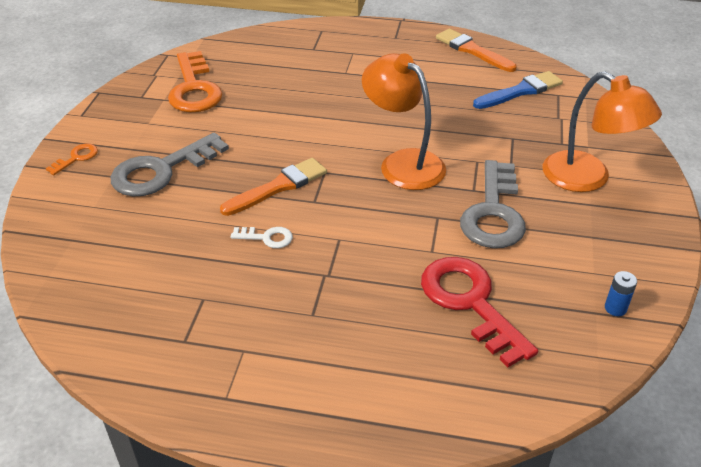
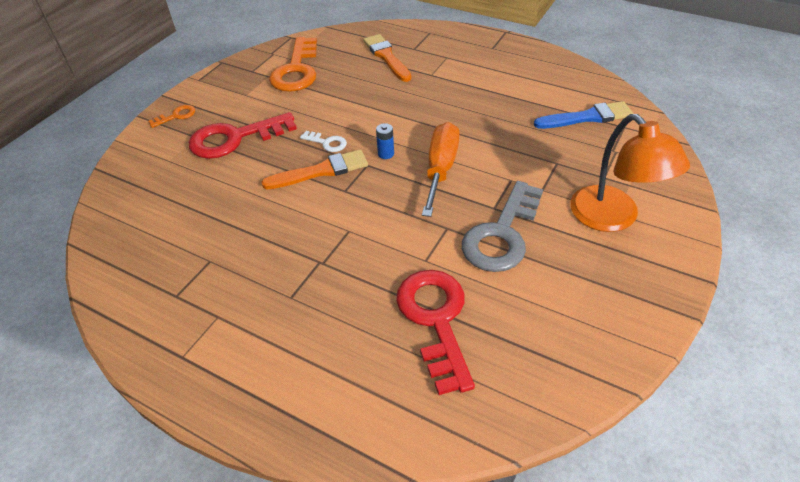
camera: 20 degrees right, 5 degrees up
(161, 170) = (234, 138): grey key -> red key
(267, 238) = (288, 216): white key -> white key (327, 143)
(403, 163) = (440, 169): orange lamp -> orange screwdriver
(472, 50) = (559, 70): orange brush -> orange brush (386, 57)
(615, 308) = (577, 360): blue battery -> blue battery (386, 154)

